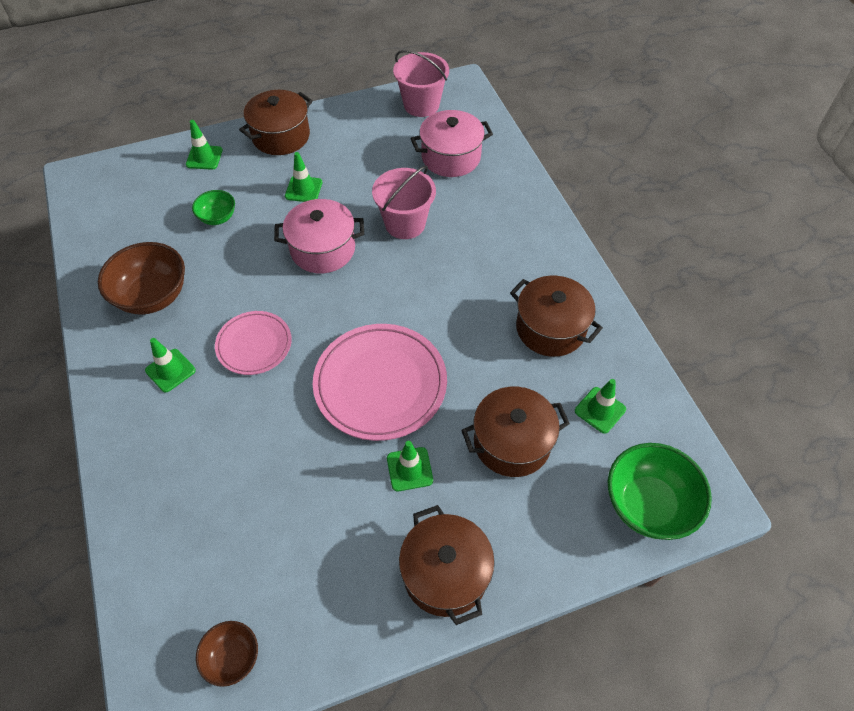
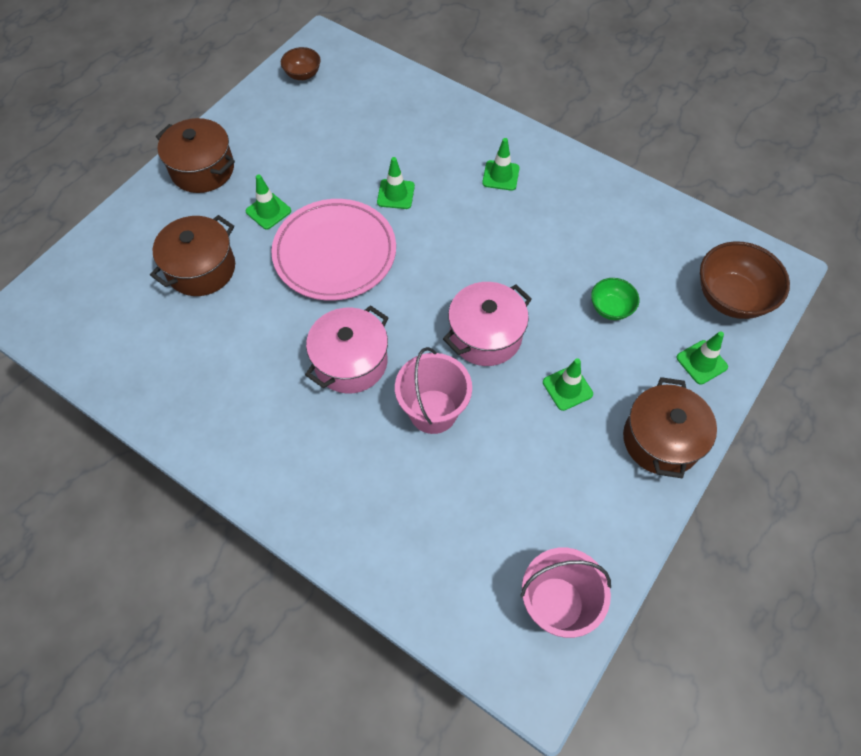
camera: 145 degrees right, 5 degrees up
(153, 296) = (578, 214): brown bowl -> brown bowl (731, 297)
(254, 345) = (459, 225): pink plate -> none
(451, 157) = (453, 535): pink pot -> pink pot (350, 362)
(550, 328) = (218, 382): brown pot -> none
(600, 410) = (139, 333): green traffic cone -> green traffic cone (396, 194)
(648, 505) = (72, 282): green bowl -> none

